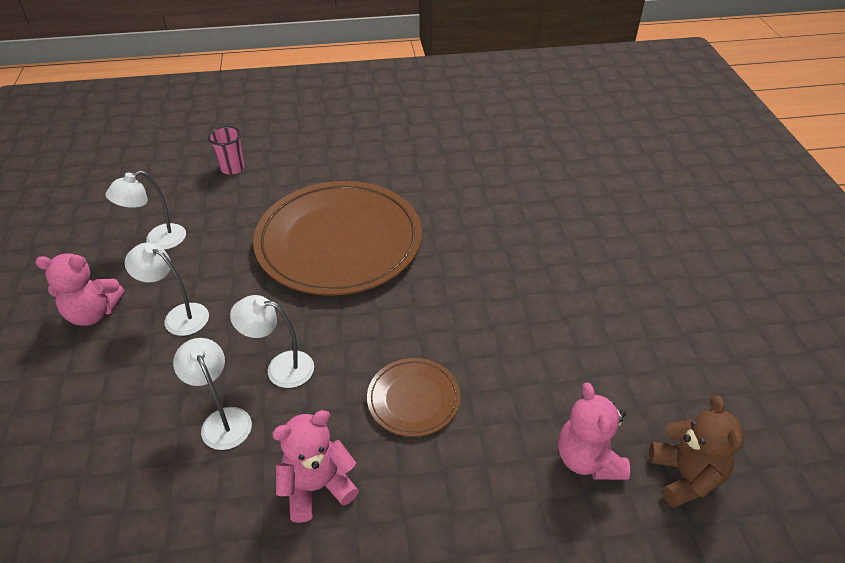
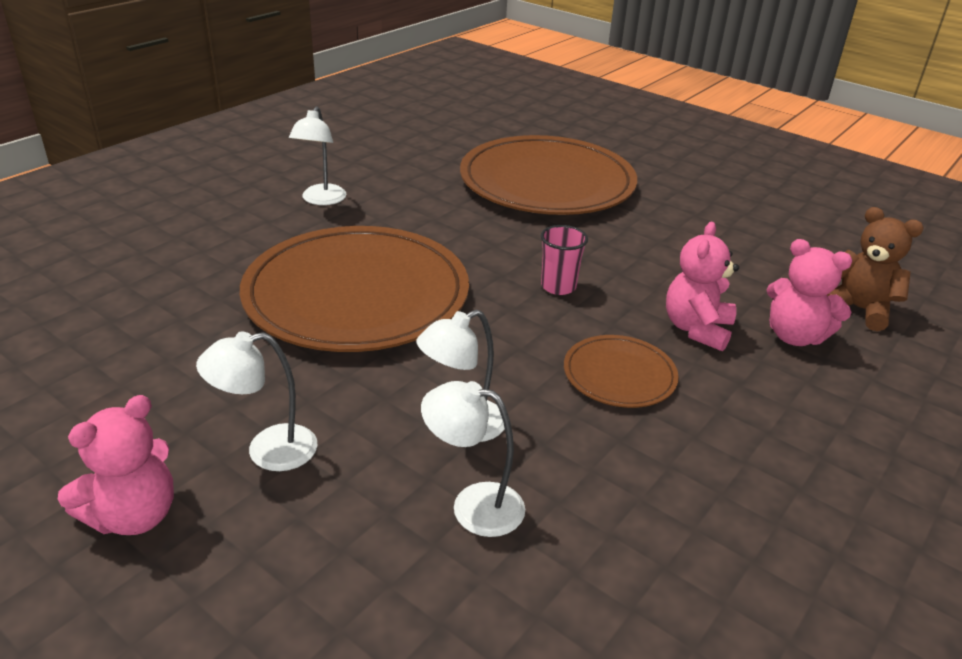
camera: 45 degrees left, 10 degrees down
(158, 240) = (115, 397): white lamp -> white lamp (321, 200)
(232, 168) = (114, 286): pink cup -> pink cup (558, 286)
(317, 487) = (647, 492): pink teddy bear -> pink teddy bear (696, 329)
(583, 215) = (547, 182): none -> brown plate

